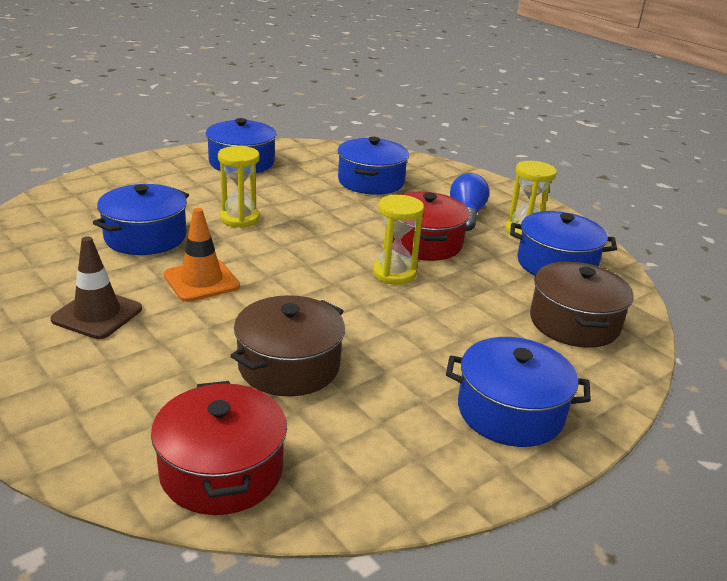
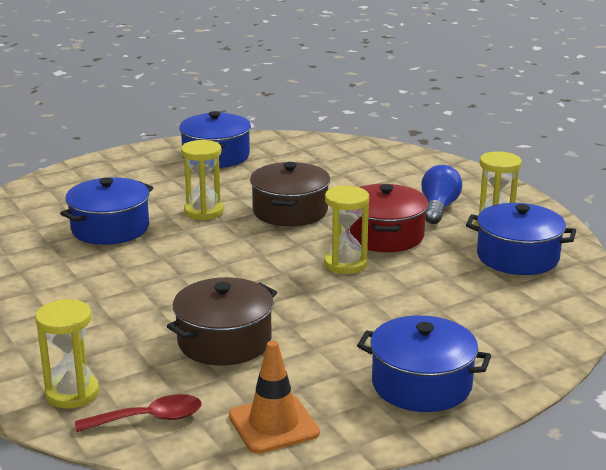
camera: 10 degrees right, 5 degrees down
(97, 314) = (58, 295): brown traffic cone -> none
(125, 440) = (72, 393): none -> yellow hourglass
(201, 281) = (157, 268): orange traffic cone -> orange traffic cone (273, 424)
(221, 470) = (149, 419): red pot -> red spoon
(371, 181) = (346, 175): blue pot -> none
(574, 323) = (514, 311): brown pot -> brown pot (290, 211)

